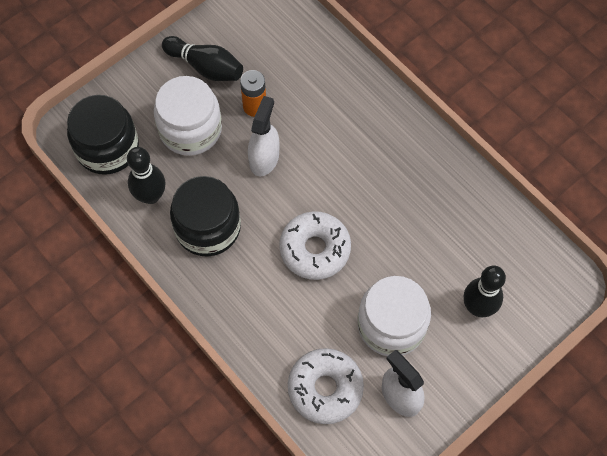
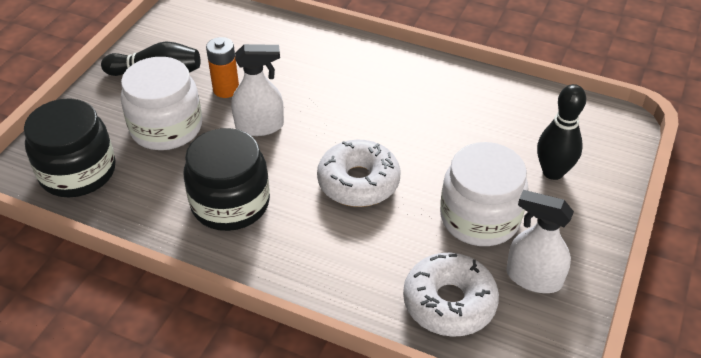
camera: 25 degrees left, 20 degrees down
(151, 196) = (149, 197): black bowling pin -> none
(264, 158) = (259, 126): white spray bottle -> white spray bottle turned 90 degrees clockwise

